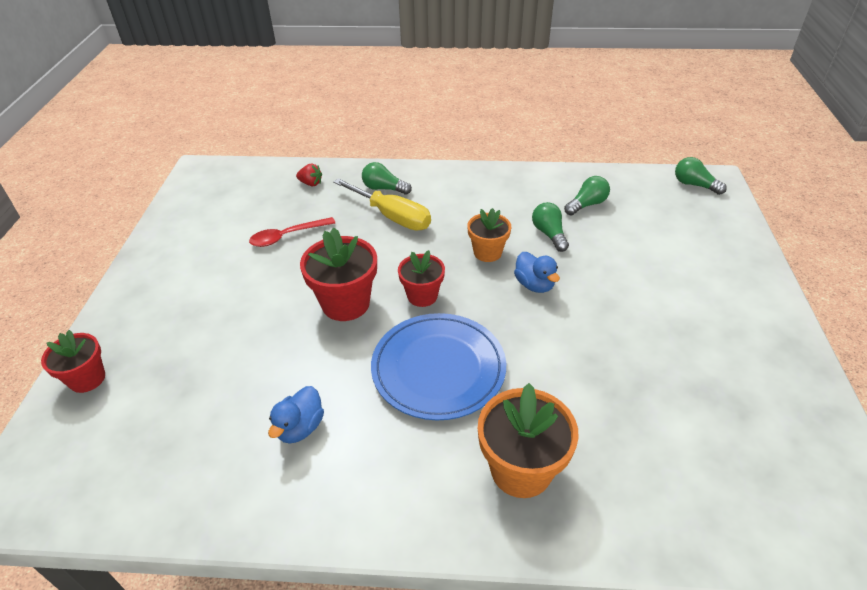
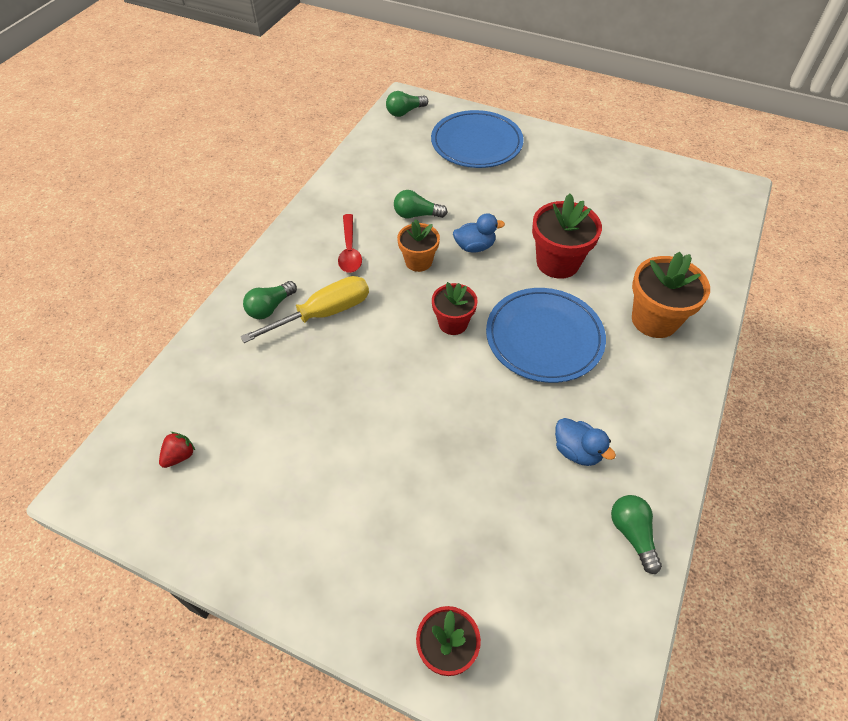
camera: 70 degrees left, 10 degrees up
(287, 236) = (301, 413): red spoon -> red spoon (350, 250)
(311, 183) = (213, 370): red strawberry -> red strawberry (180, 456)
(345, 303) = (436, 383): red flower pot -> red flower pot (557, 262)
(587, 204) = (391, 178): green light bulb -> green light bulb (632, 534)
(697, 246) = (476, 143): none -> blue plate

